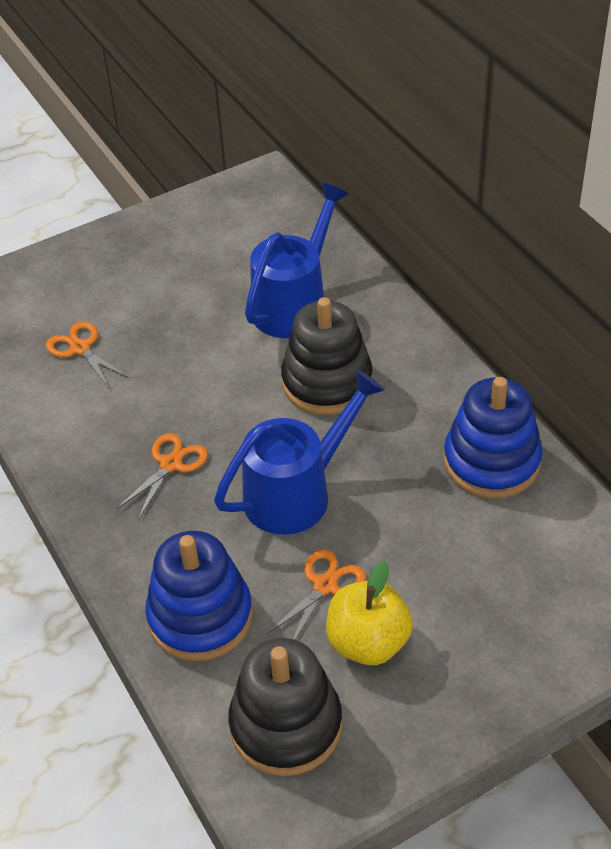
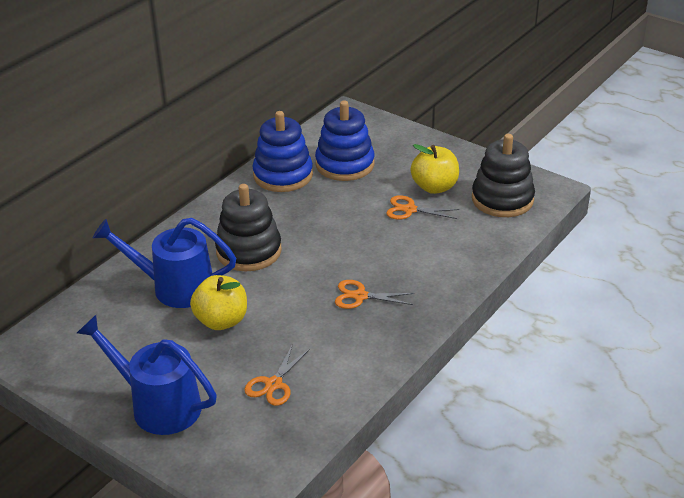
camera: 115 degrees left, 10 degrees down
(200, 616) = (463, 247): blue stacking toy -> blue stacking toy (345, 164)
(210, 330) = (221, 321): none -> yellow apple
(297, 492) = (350, 237): blue watering can -> blue watering can (157, 405)

